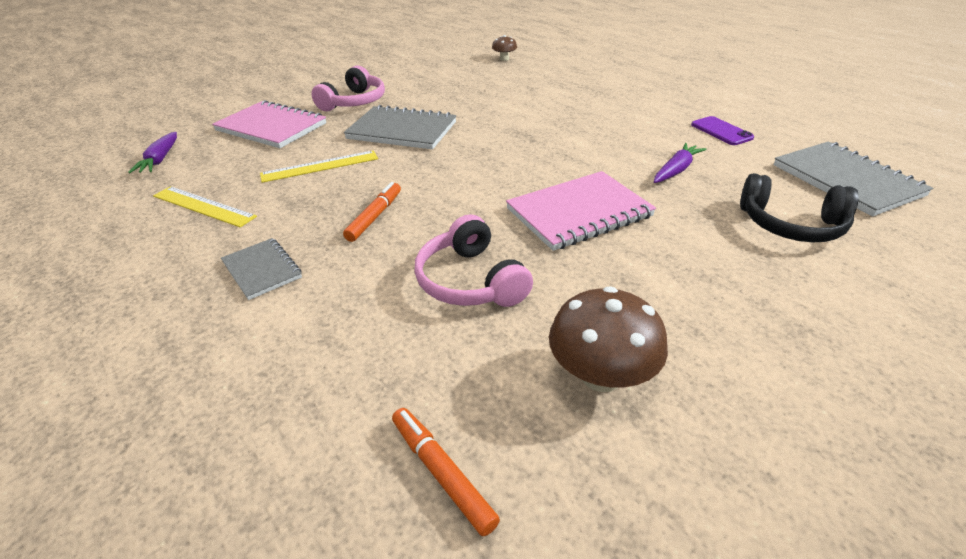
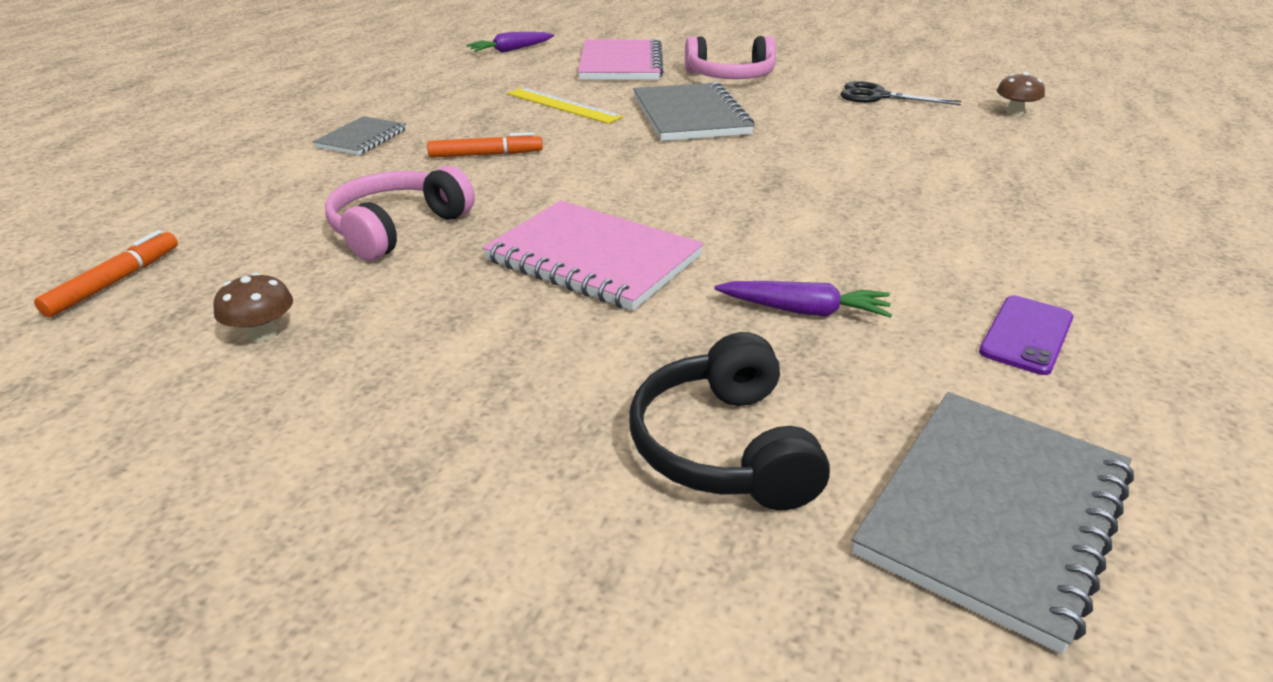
camera: 60 degrees right, 5 degrees down
(203, 206) = (446, 88): yellow ruler -> none
(443, 77) = (877, 96): none -> black scissors
(601, 375) = (262, 334): brown mushroom -> brown mushroom, size x0.55

